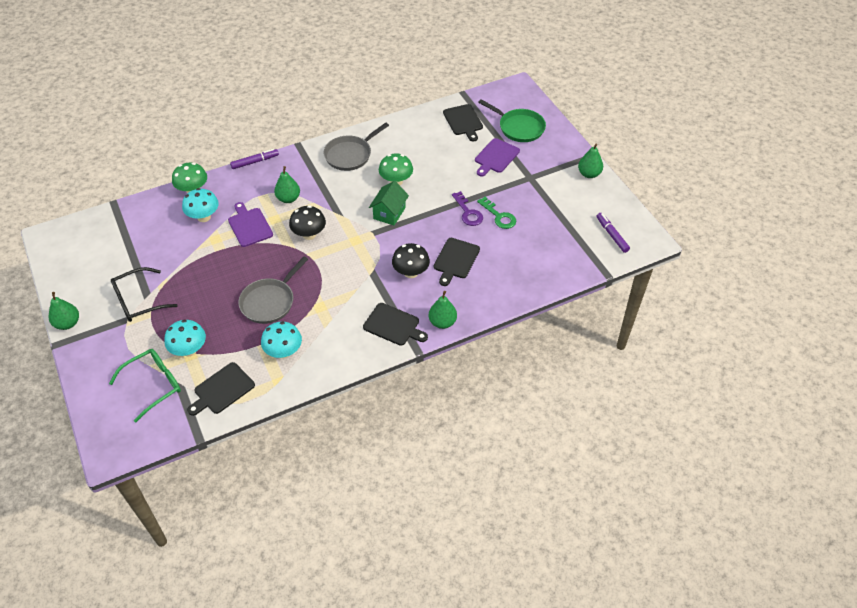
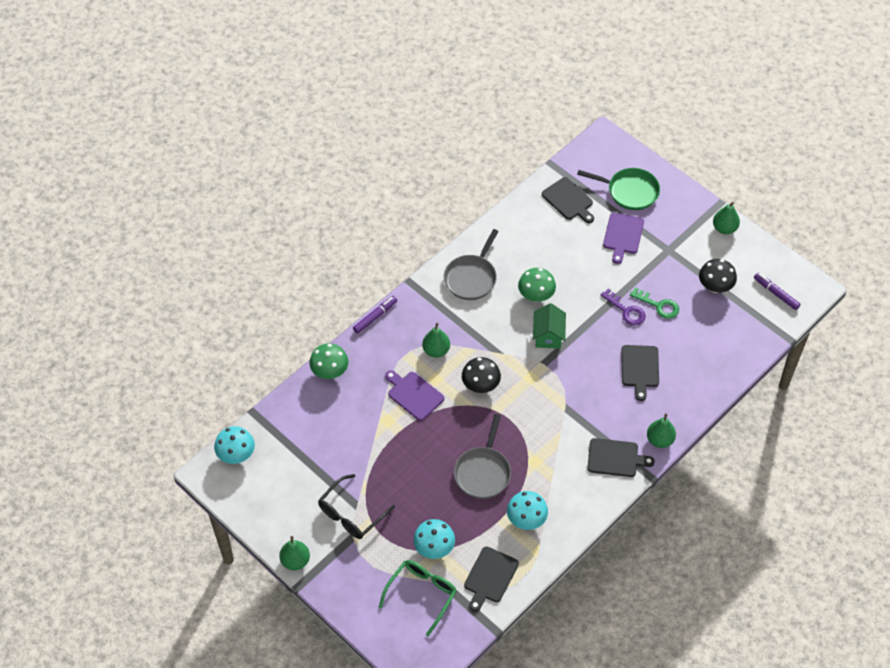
camera: 20 degrees left, 5 degrees up
(204, 217) = (360, 399): turquoise mushroom -> turquoise mushroom (236, 455)
(411, 272) = (603, 396): black mushroom -> black mushroom (715, 287)

